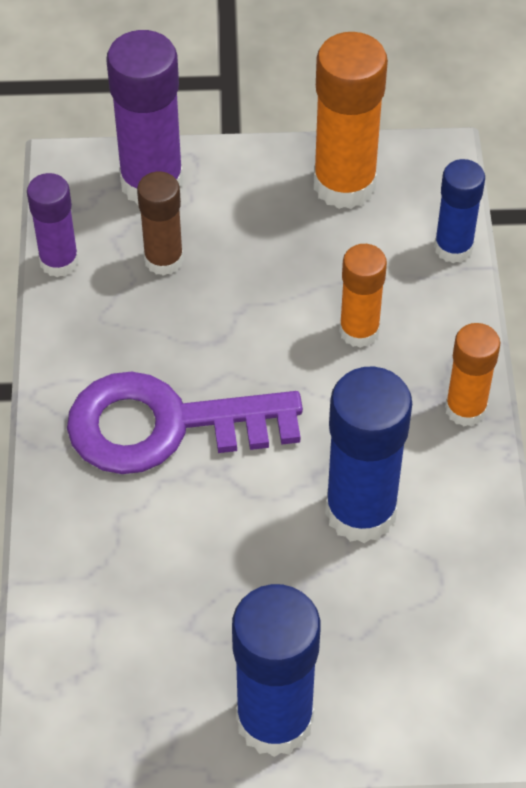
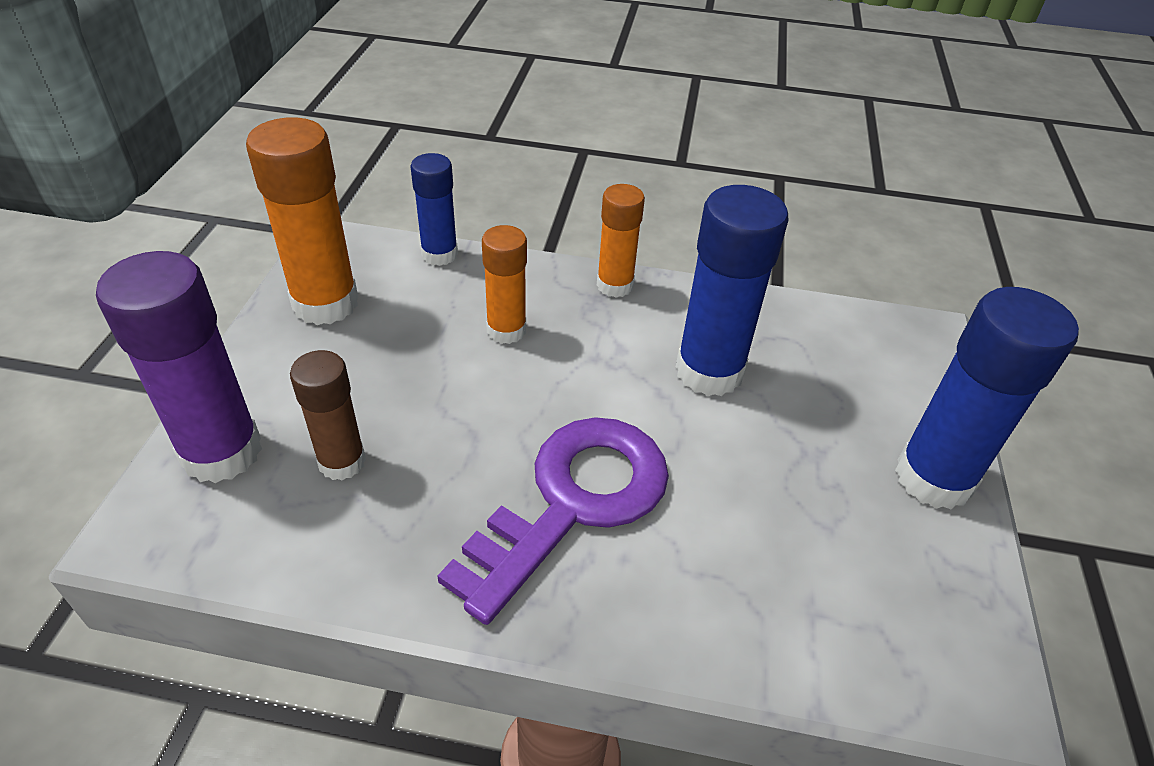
camera: 80 degrees left, 10 degrees down
(59, 261) = (287, 568): purple glue stick -> none
(165, 425) = (573, 502): purple key -> purple key turned 150 degrees counterclockwise

